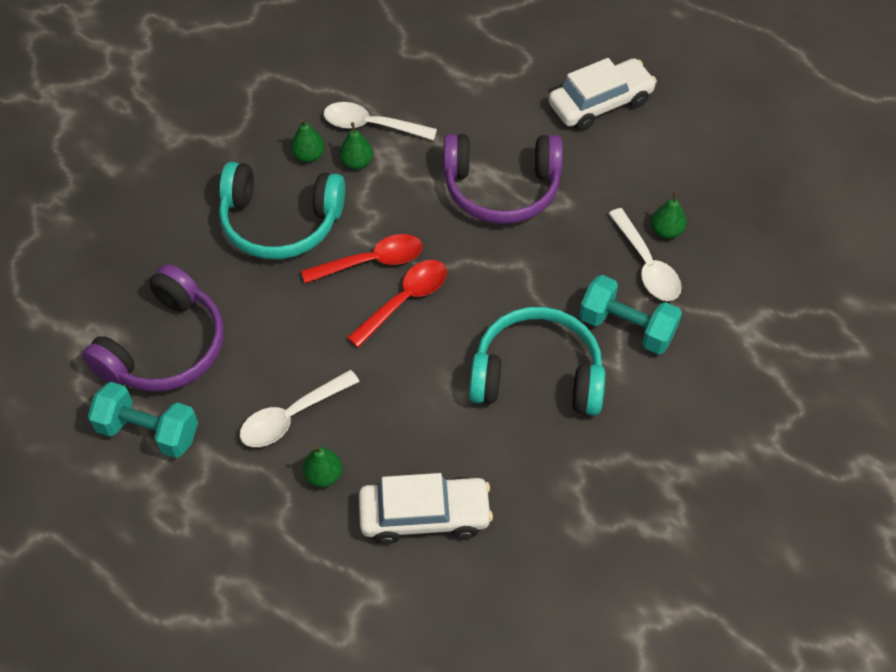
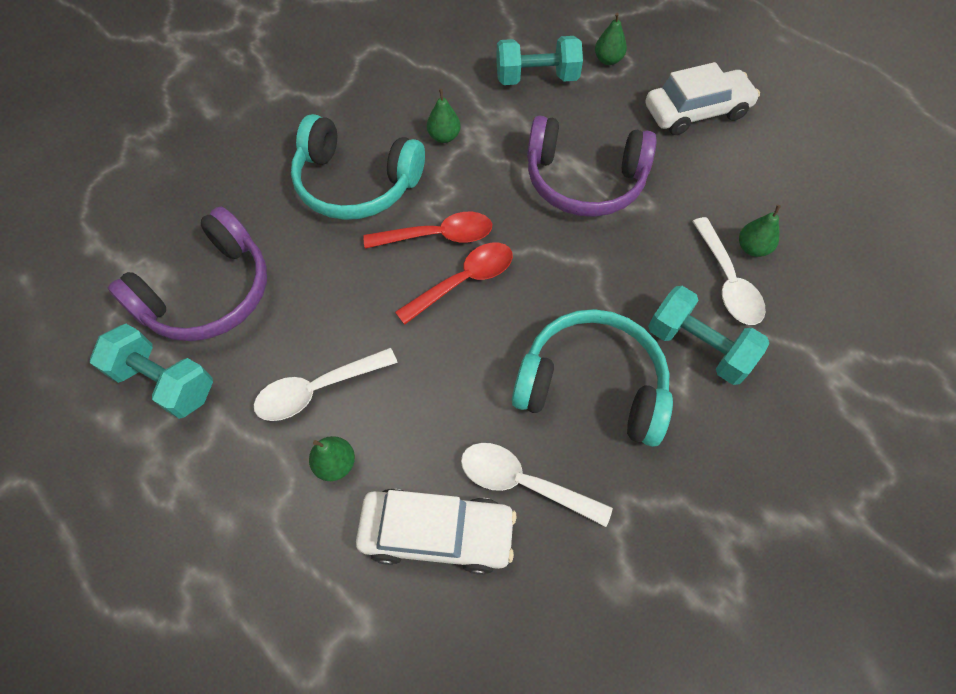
camera: 10 degrees right, 5 degrees up
(309, 155) = (399, 124): green pear -> green pear (608, 60)
(371, 125) = (465, 104): white spoon -> white spoon (523, 483)
(437, 89) = (536, 78): none -> turquoise dumbbell

